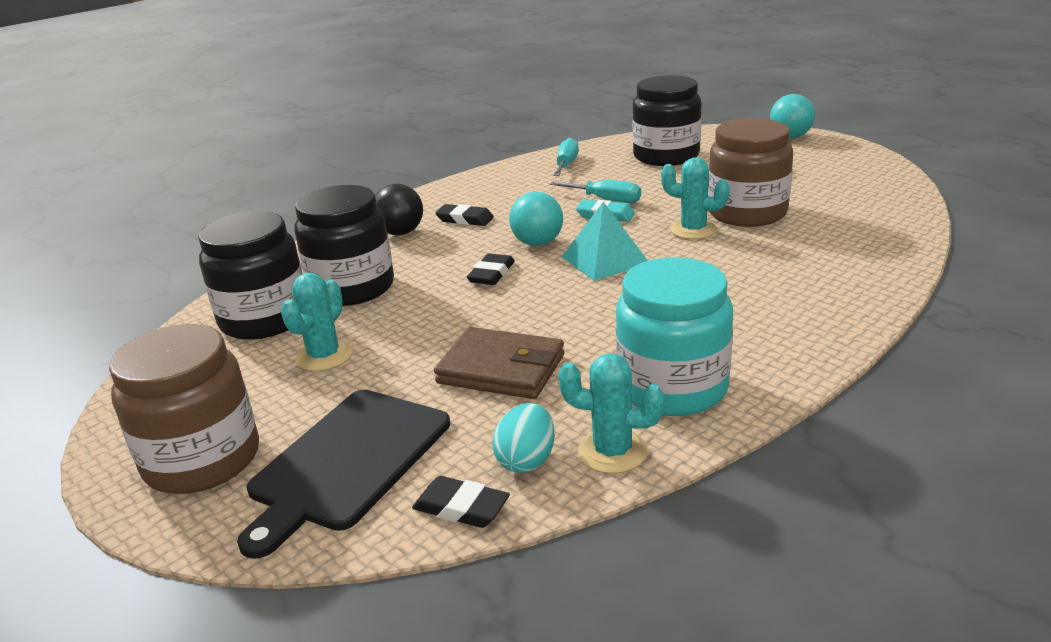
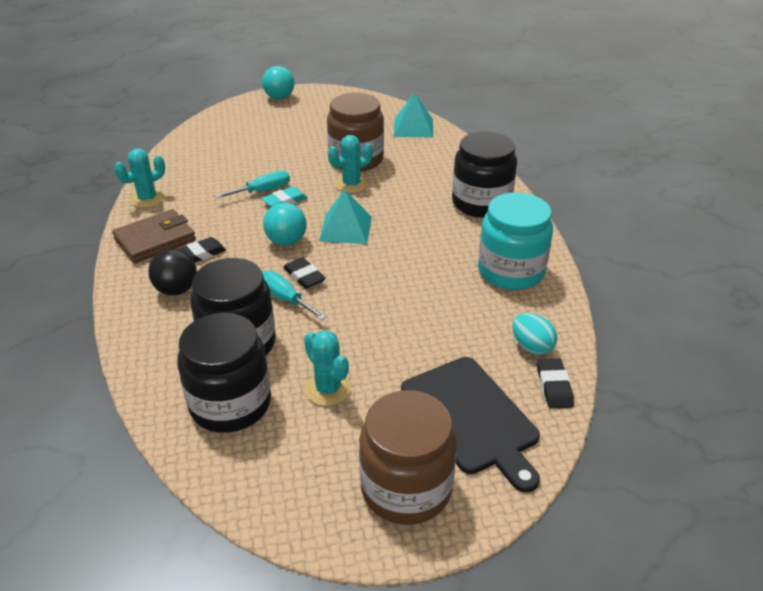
camera: 60 degrees left, 10 degrees up
(461, 507) = (554, 386): black eraser -> black eraser turned 60 degrees counterclockwise
(501, 369) = (430, 319): brown wallet -> brown wallet (155, 240)
(566, 164) = (179, 179): turquoise screwdriver -> turquoise screwdriver (285, 299)
(612, 452) = (549, 315): turquoise cactus -> turquoise cactus (147, 199)
(666, 156) = (233, 143): black jar -> black jar (481, 203)
(883, 212) = (413, 127): none -> turquoise pyramid

